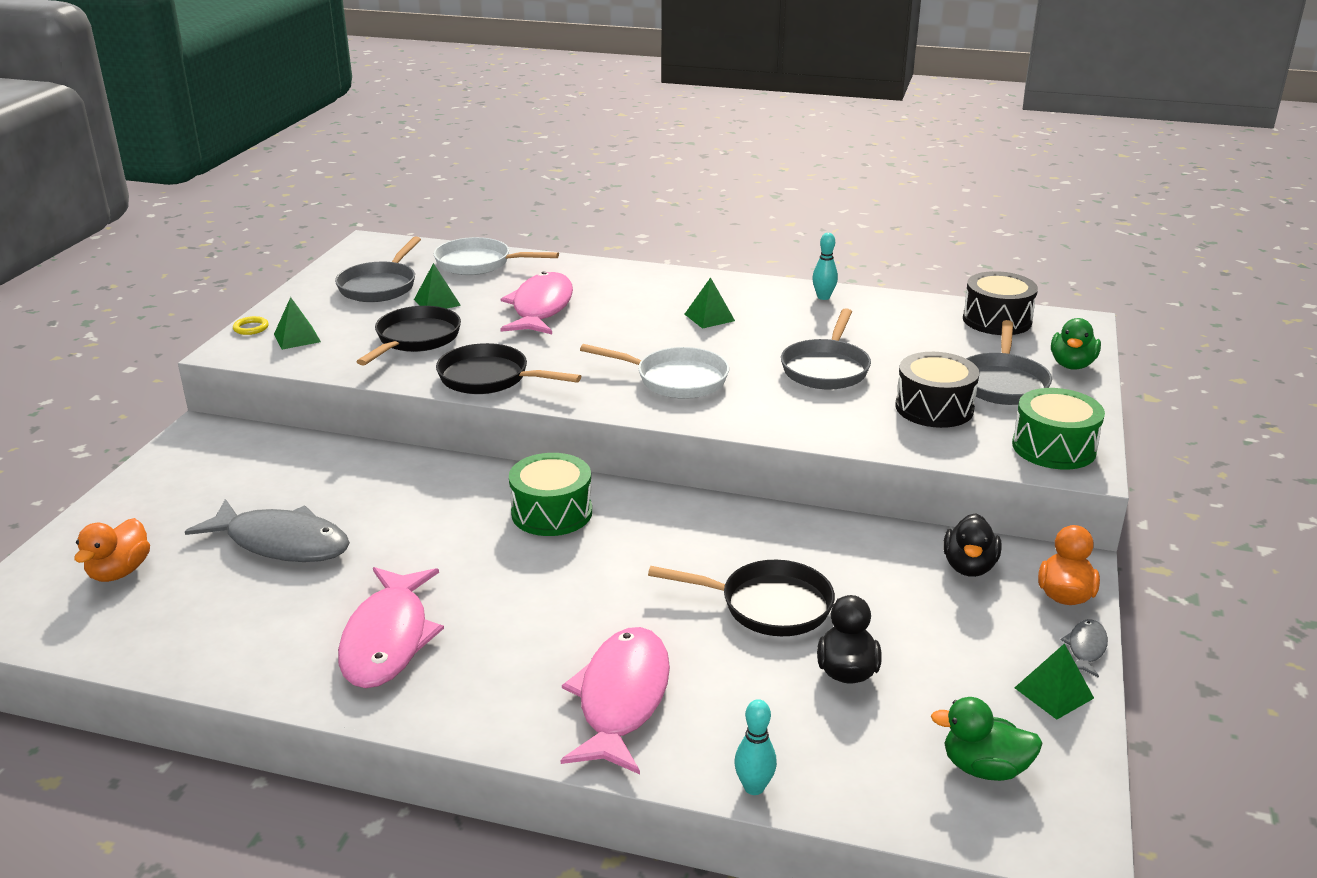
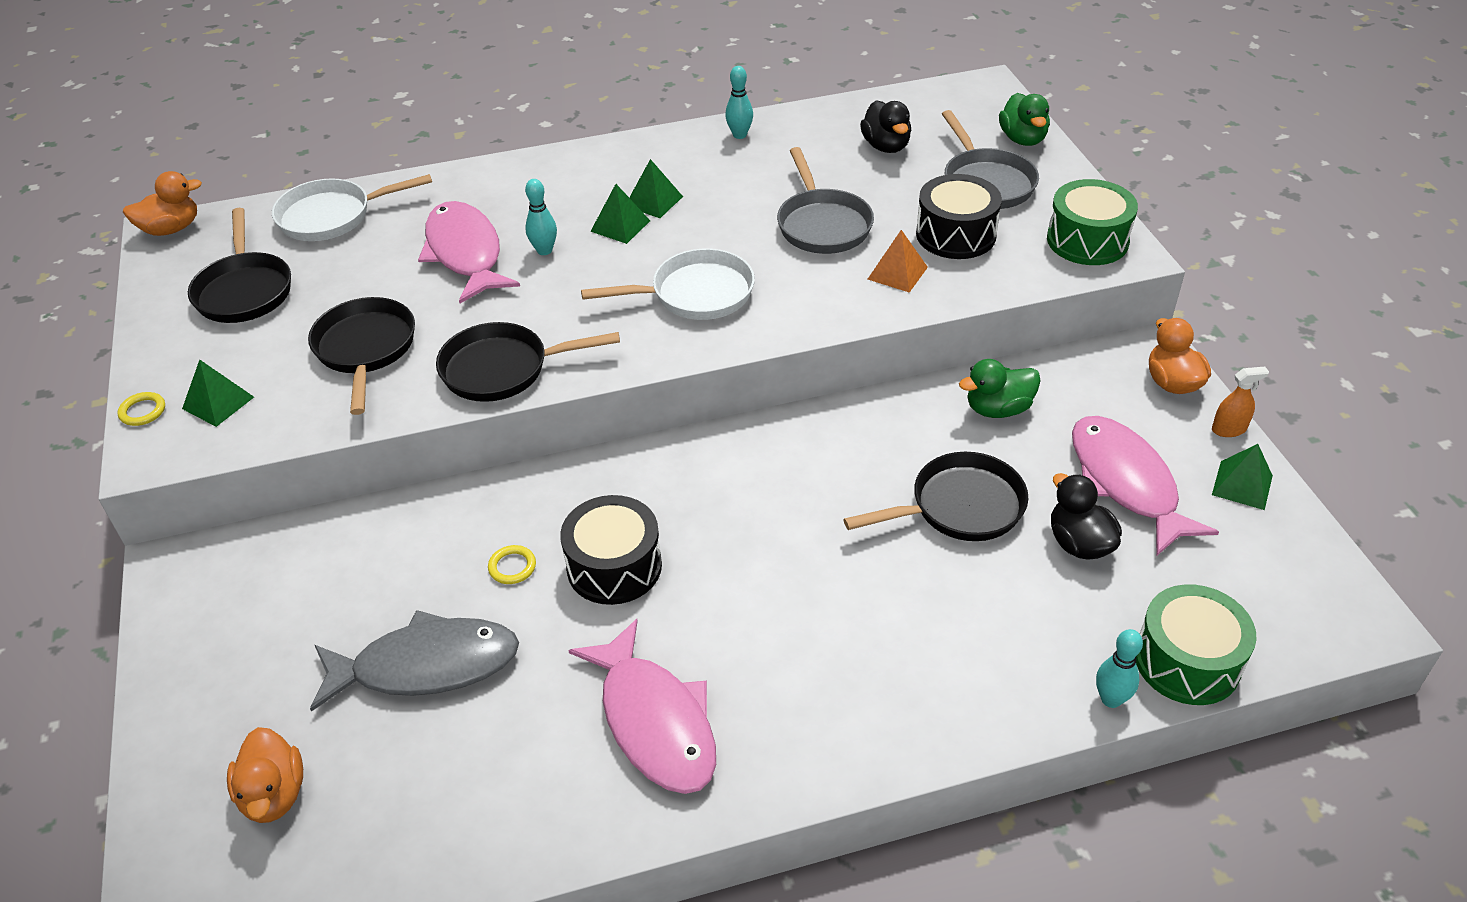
camera: 30 degrees left, 15 degrees up
(375, 243) = (171, 229): none -> orange duck
(380, 286) = (244, 290): grey pan -> black pan
(396, 511) = (512, 567): none -> yellow ring
(437, 302) = (338, 288): green pyramid -> green pyramid (620, 226)
(551, 512) = (673, 496): green drum -> green drum (1187, 661)
(596, 322) = (544, 250): none -> turquoise bowling pin
(622, 699) = (928, 670): pink fish -> pink fish (1126, 482)
(853, 416) = (897, 273): none -> orange pyramid
(969, 567) = (1080, 388): black duck -> black duck (886, 146)
(984, 768) = (1254, 584): green duck -> green duck (998, 409)
(997, 320) = (918, 108): black drum -> black drum (614, 566)
(1086, 648) = (1229, 429): grey fish -> orange spray bottle

